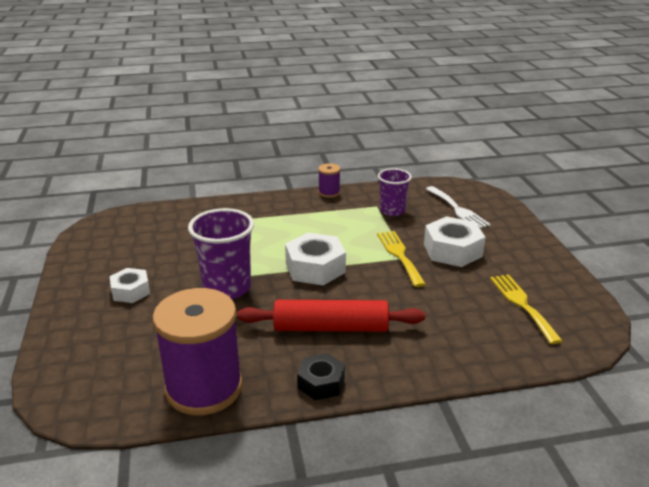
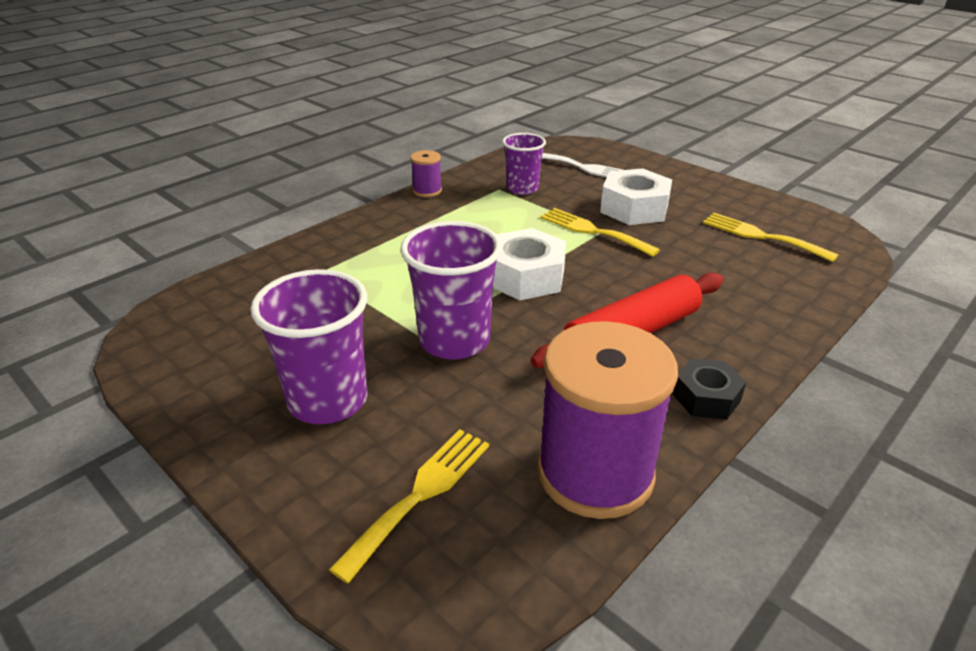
camera: 35 degrees left, 5 degrees up
(115, 354) = (420, 494): none -> yellow fork
(131, 291) = (328, 400): white nut -> purple cup

